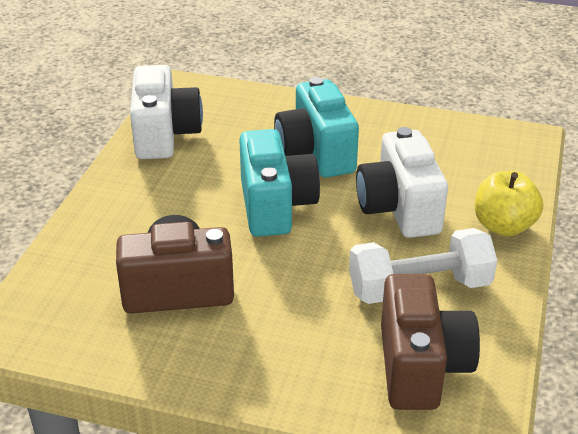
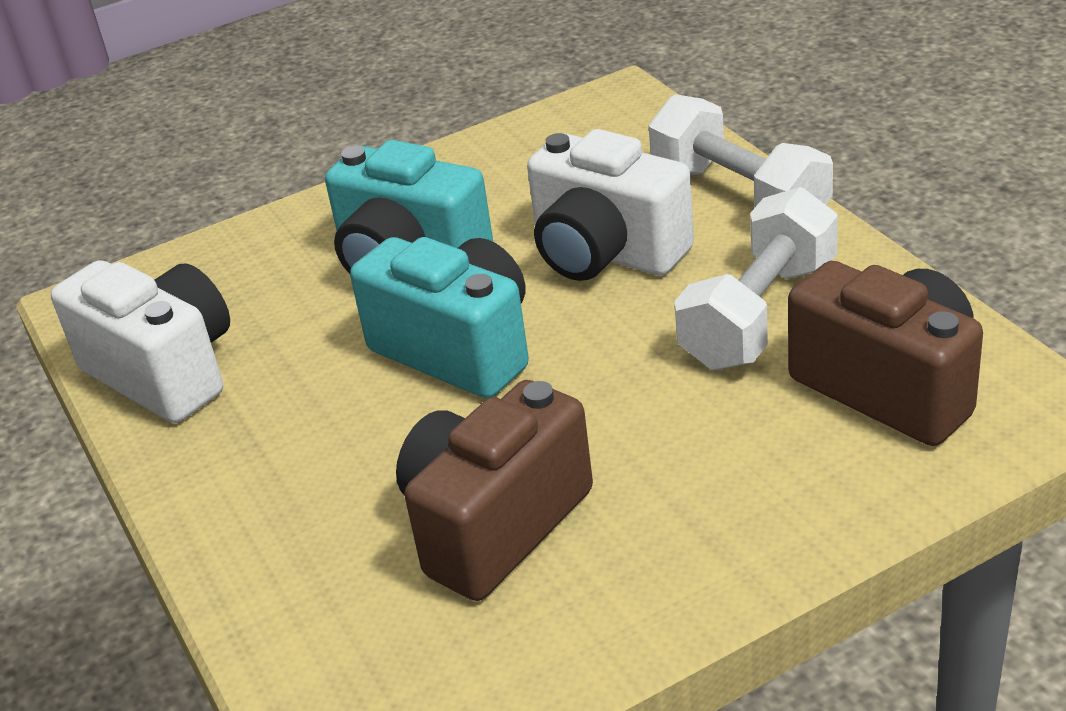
camera: 40 degrees left, 0 degrees up
(503, 226) = (739, 195): yellow apple -> white dumbbell

